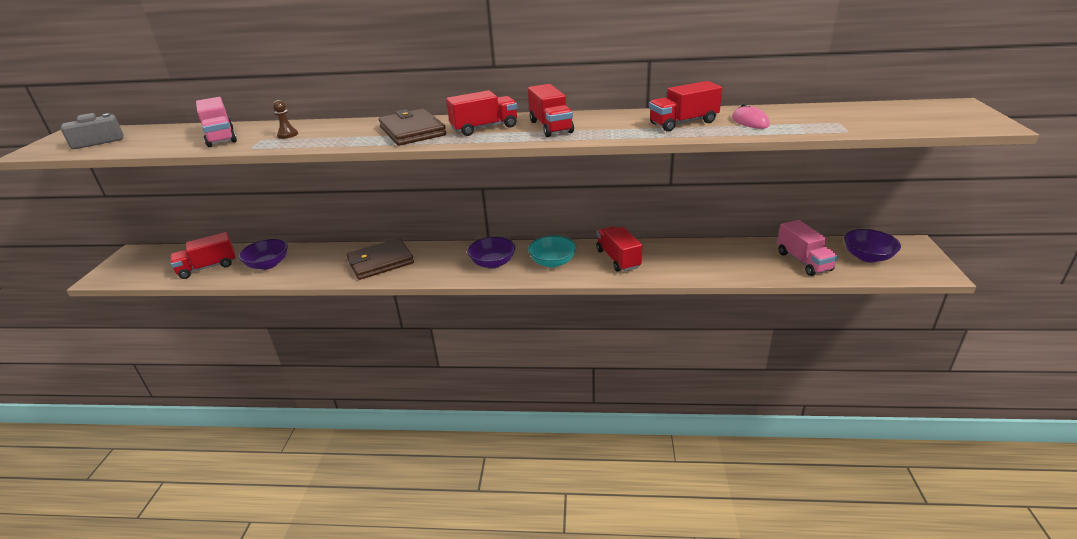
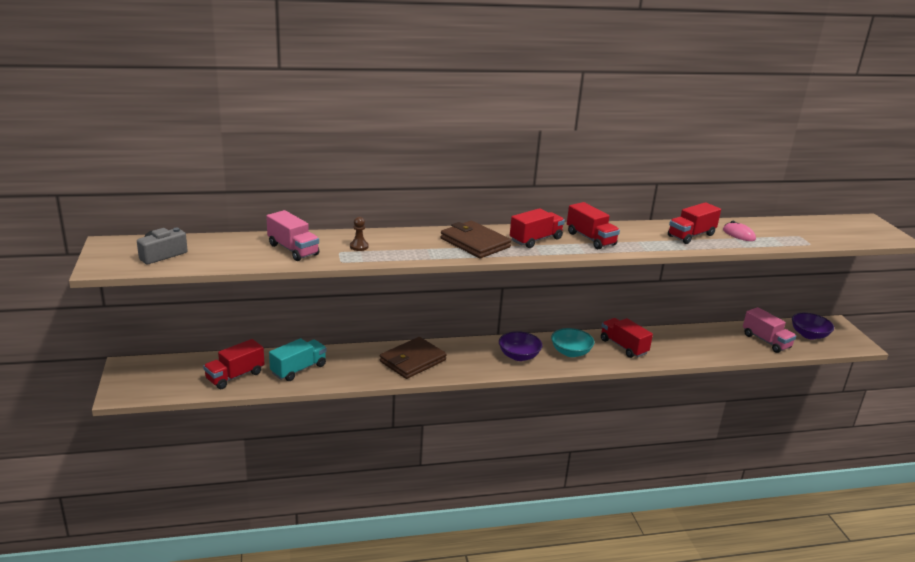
camera: 20 degrees left, 5 degrees down
(268, 264) = (298, 369): purple bowl -> turquoise truck

